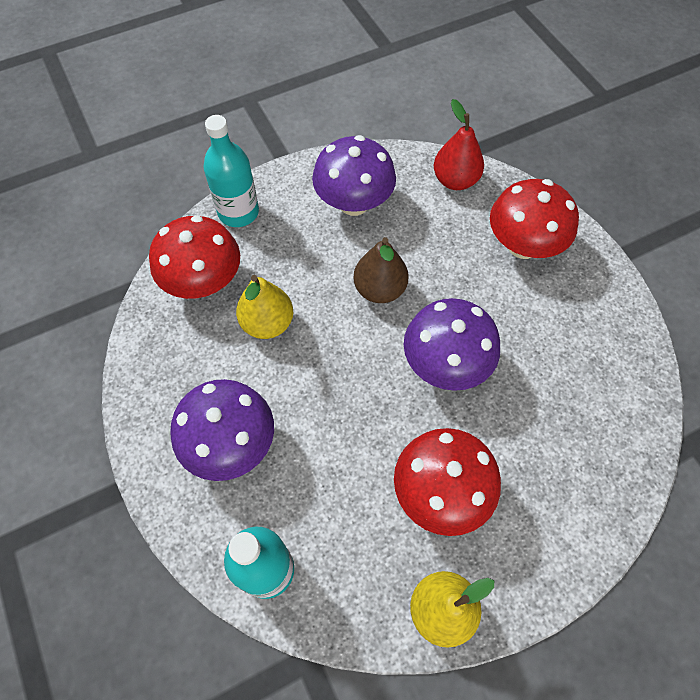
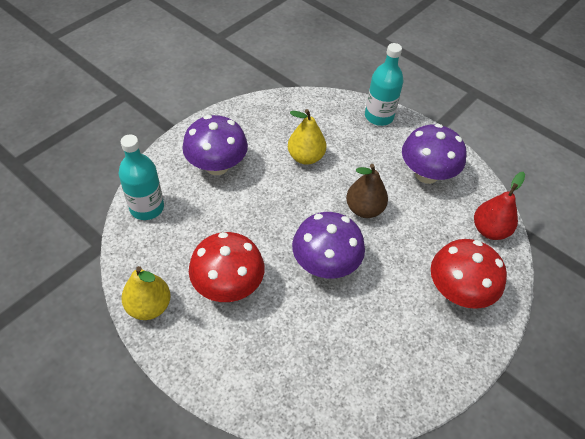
camera: 65 degrees right, 10 degrees down
(204, 282) = (318, 117): red mushroom -> none

